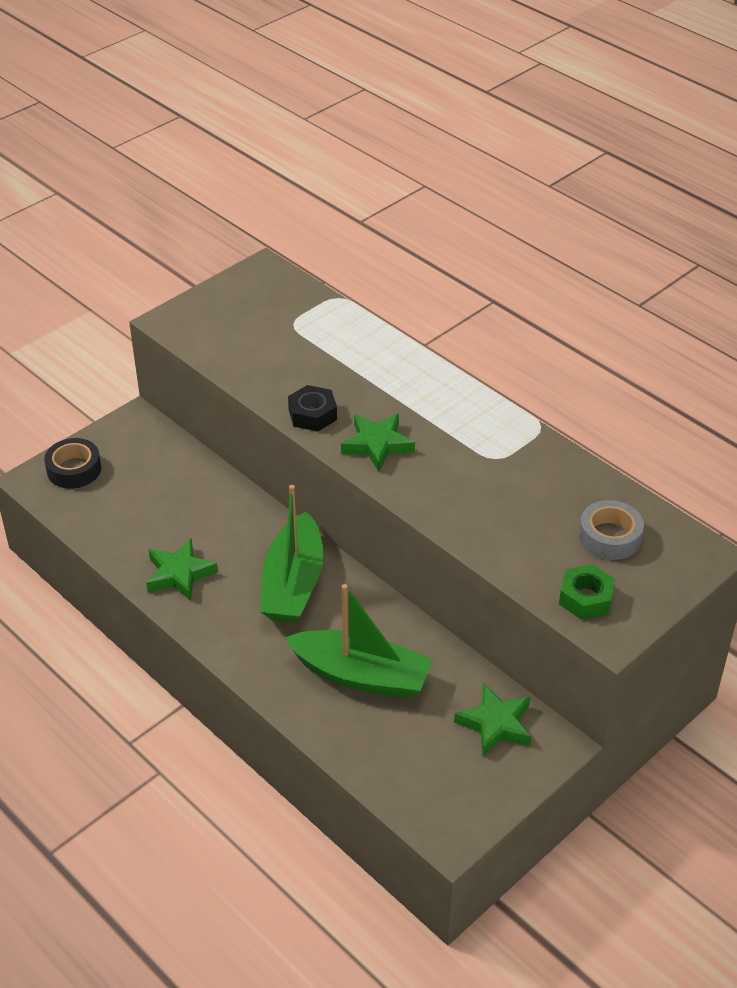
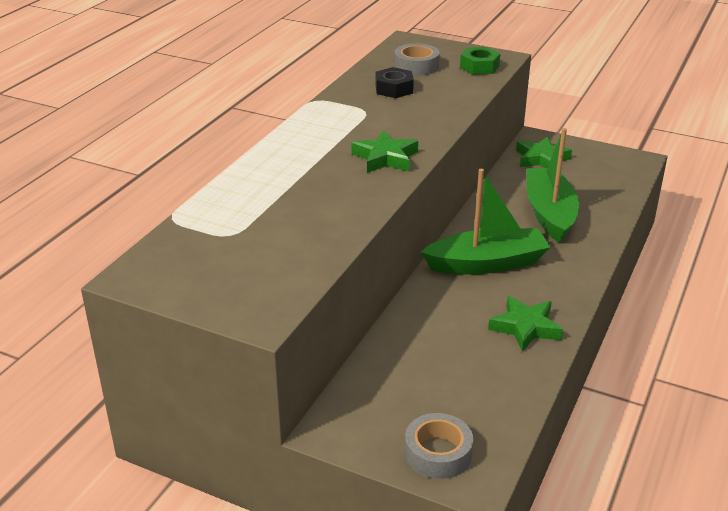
camera: 110 degrees left, 10 degrees down
(74, 469) = (438, 453): black tape -> grey tape
(312, 414) = (367, 194): black nut -> black nut (394, 89)

